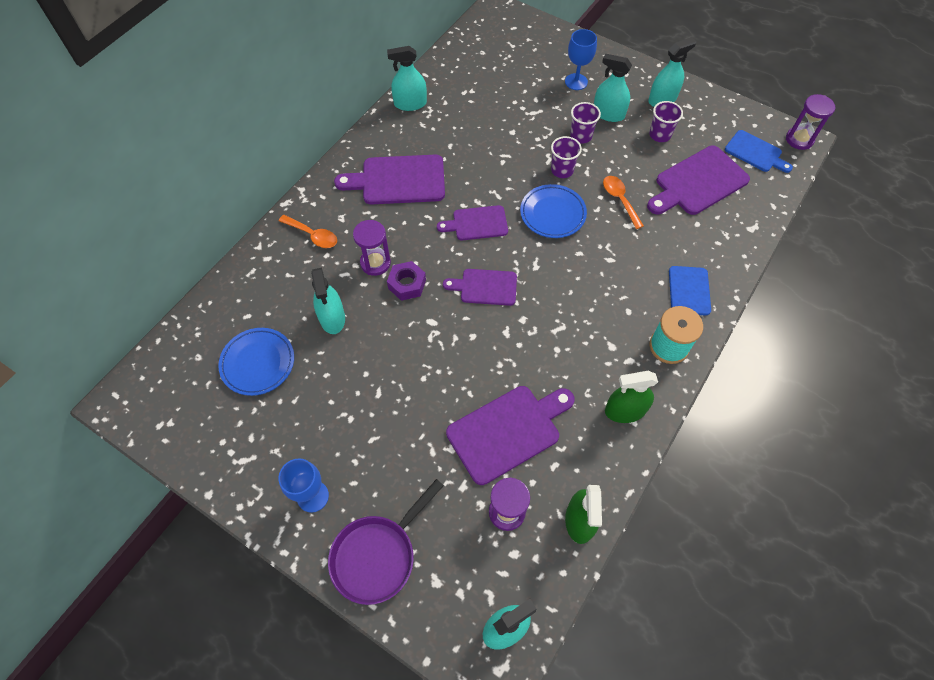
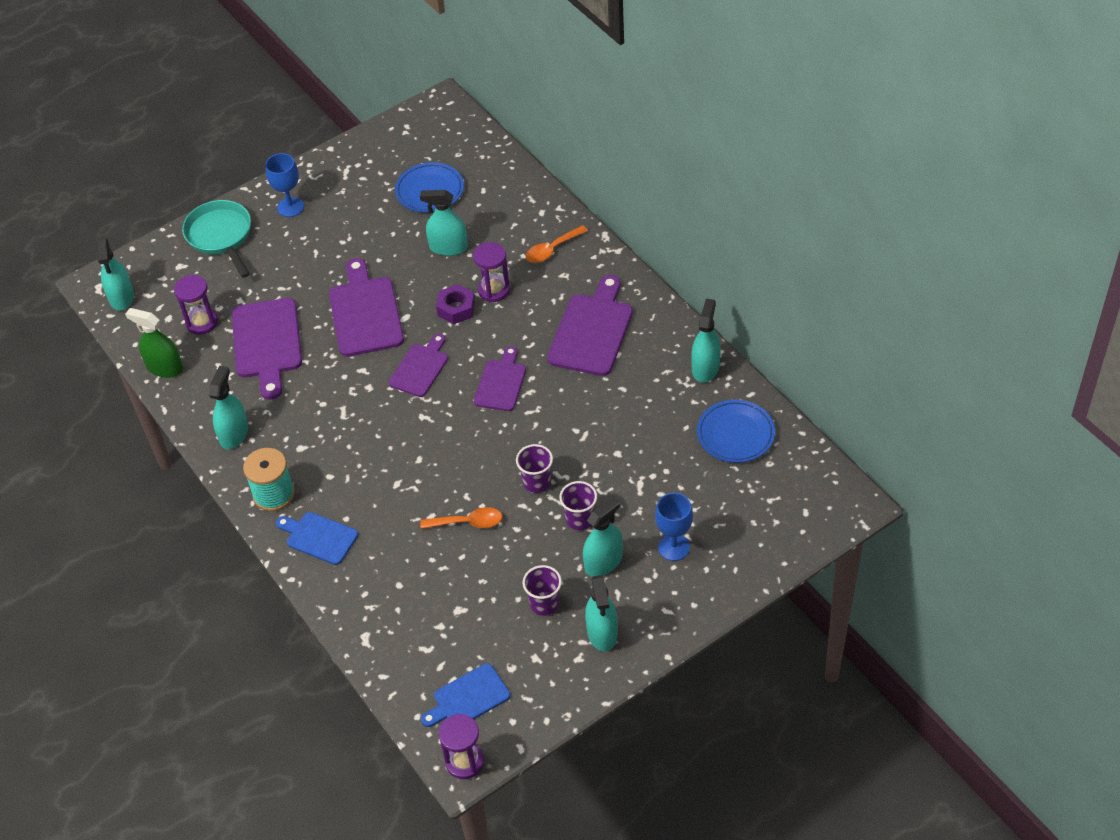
camera: 115 degrees right, 10 degrees down
(377, 555) = (221, 236): purple pan -> turquoise pan
(552, 214) = (480, 453): blue plate -> blue plate (735, 434)
(625, 410) = (234, 434): green spray bottle -> turquoise spray bottle
(698, 182) = (454, 612): purple cutting board -> purple cutting board (365, 313)

